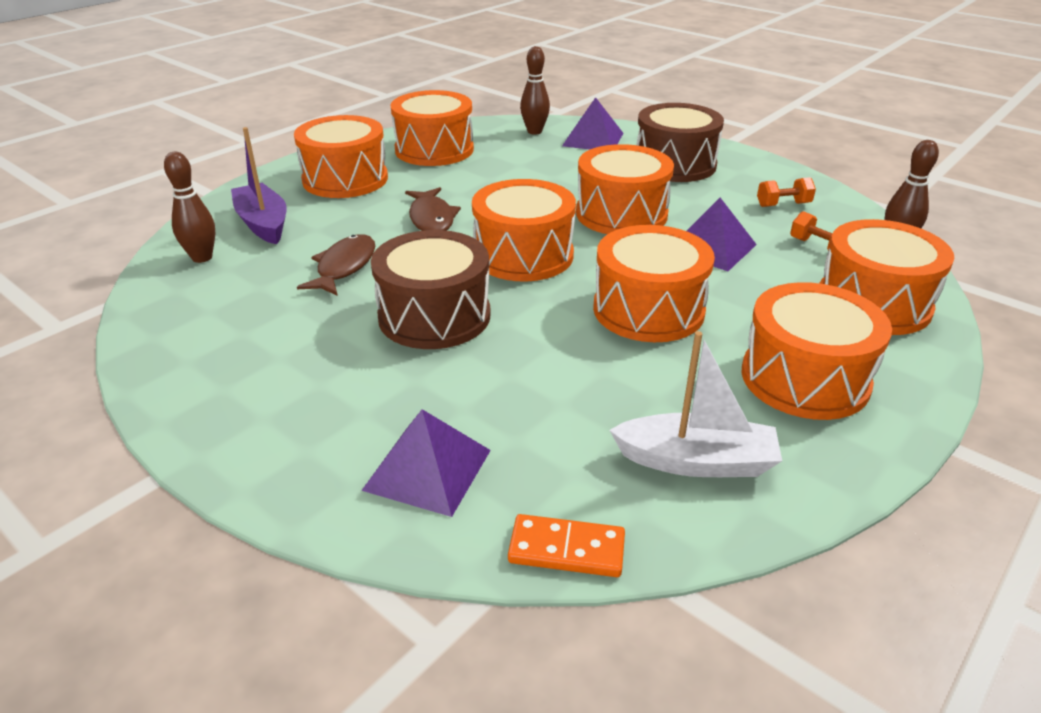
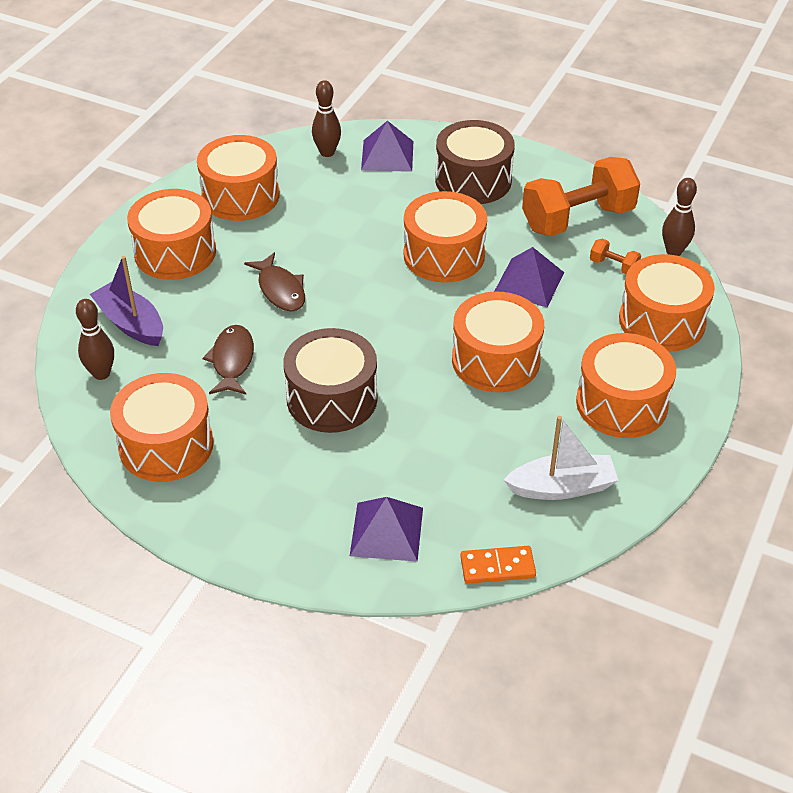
camera: 15 degrees left, 10 degrees up
(523, 255) = (377, 319): orange drum -> orange drum (166, 445)
(783, 205) = (577, 219): orange dumbbell -> orange dumbbell, size x2.40

